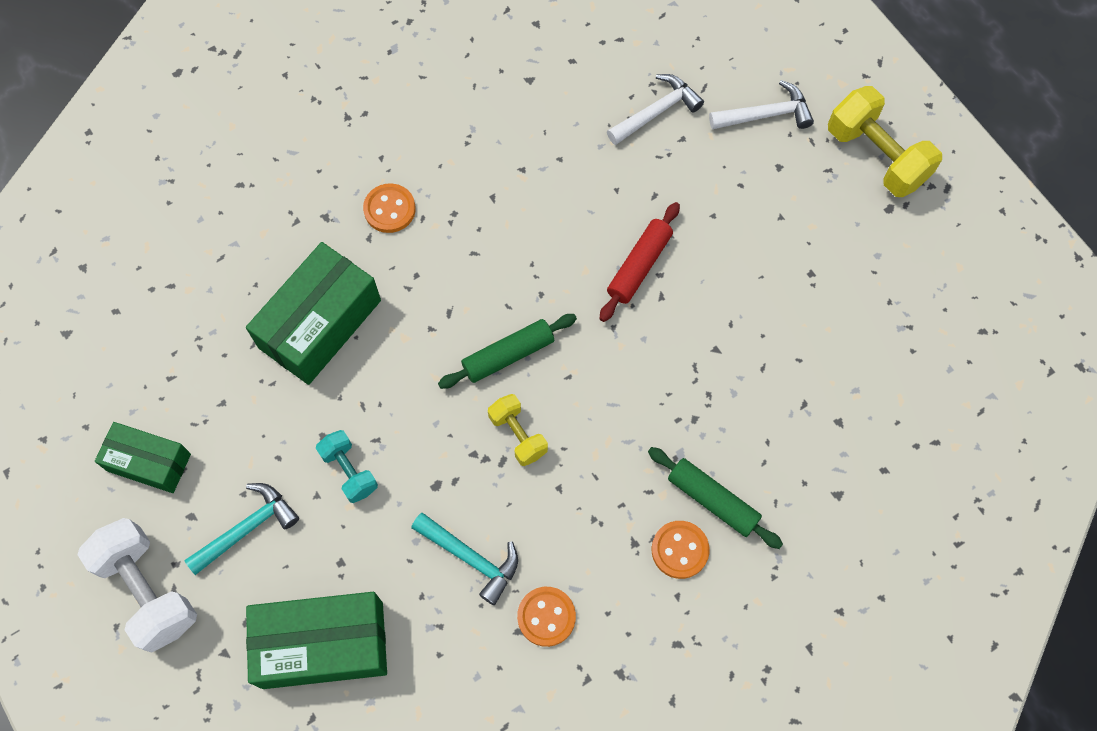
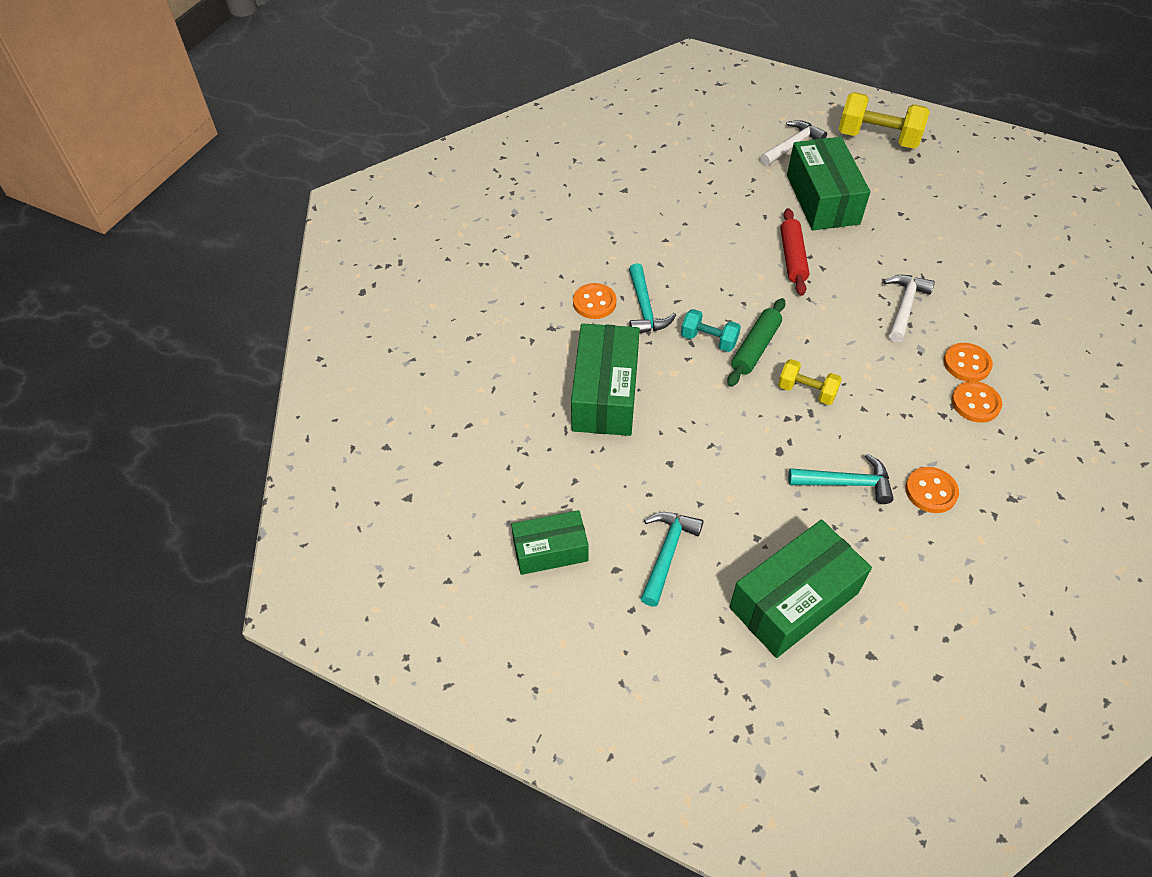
camera: 30 degrees left, 15 degrees down
(148, 590) = (626, 641): white dumbbell -> none
(349, 471) = (710, 475): turquoise dumbbell -> turquoise dumbbell (709, 340)
(434, 245) = (645, 309): none -> turquoise hammer
(657, 111) = (723, 172): white hammer -> white hammer (904, 306)
(712, 500) = (966, 364): green rolling pin -> orange button
(737, 207) = (822, 199): none -> green box

